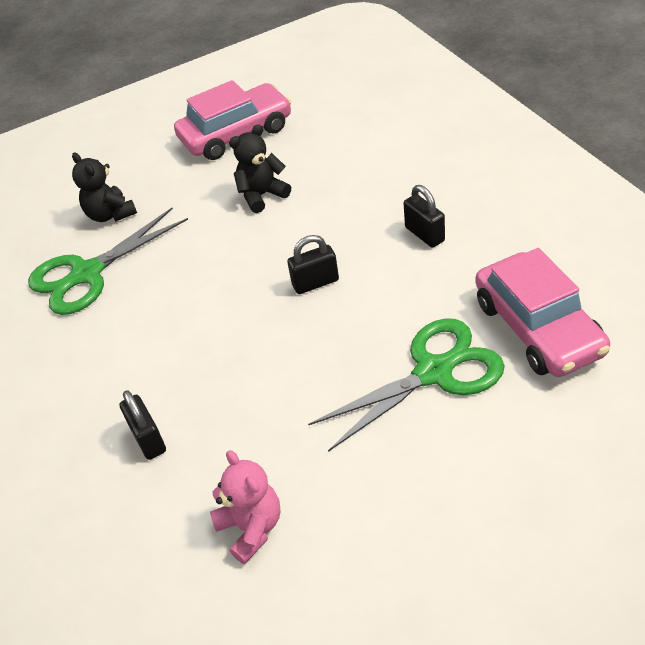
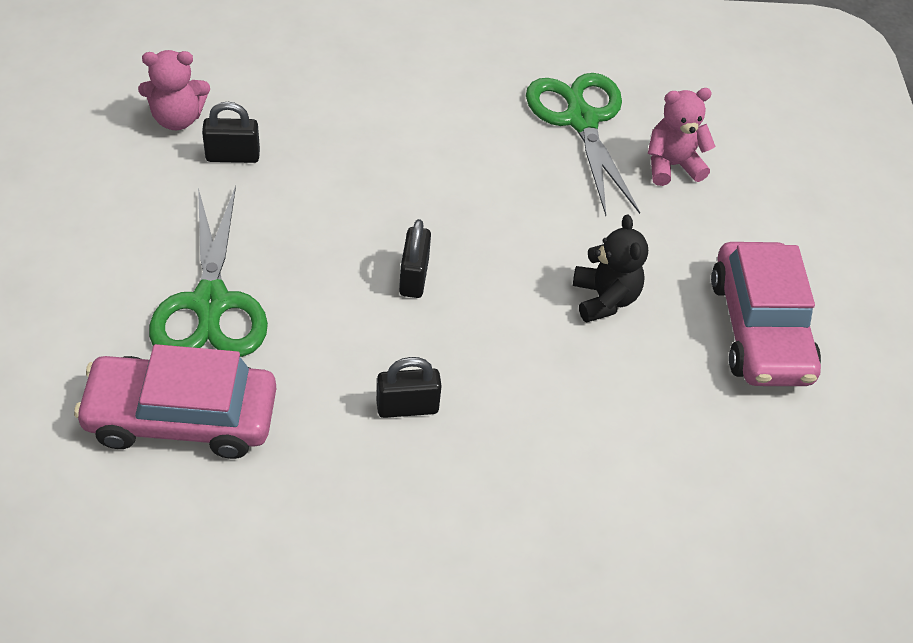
camera: 105 degrees right, 5 degrees up
(110, 214) = (671, 165): black teddy bear -> pink teddy bear
(148, 439) = (324, 94): black padlock -> black padlock (233, 156)

